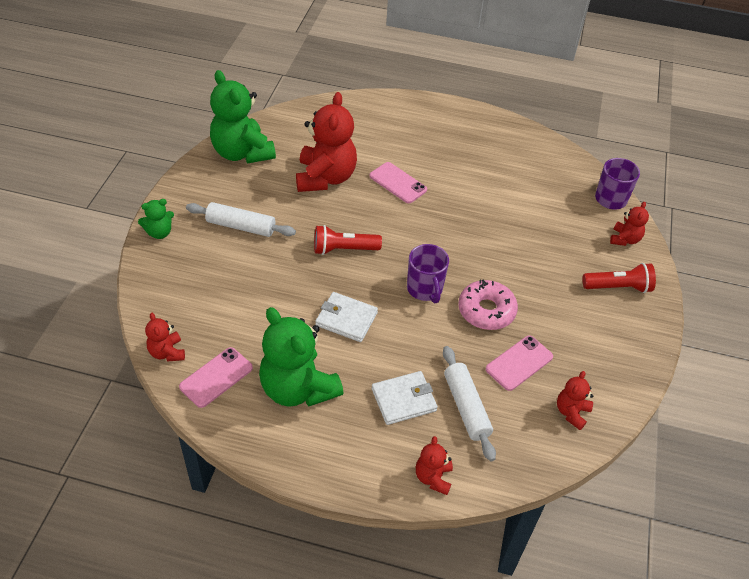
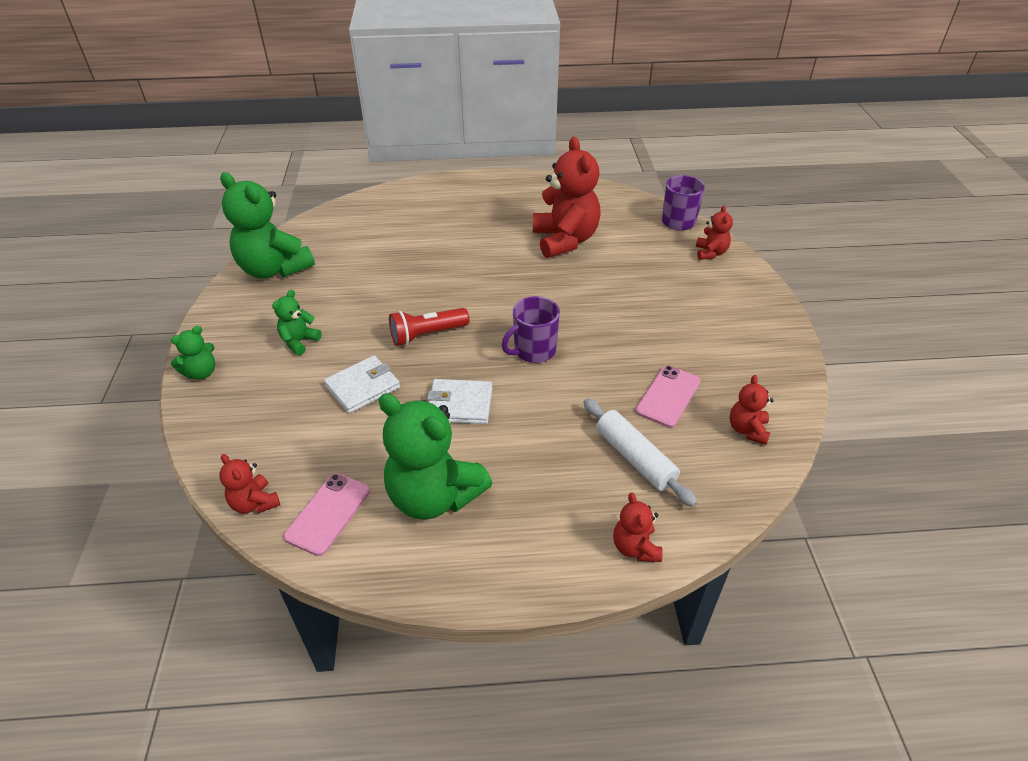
camera: 15 degrees left, 5 degrees down
(241, 226) = (299, 341): white rolling pin -> green teddy bear
(325, 178) = (378, 271): red teddy bear -> red teddy bear (565, 240)
(398, 183) = (458, 258): pink phone -> none
(403, 400) = (562, 471): white wallet -> white wallet (363, 387)
(425, 289) = (533, 351): purple mug -> purple mug turned 90 degrees clockwise
(486, 311) = (608, 354): pink donut -> none
(618, 287) = (728, 297): red flashlight -> none

